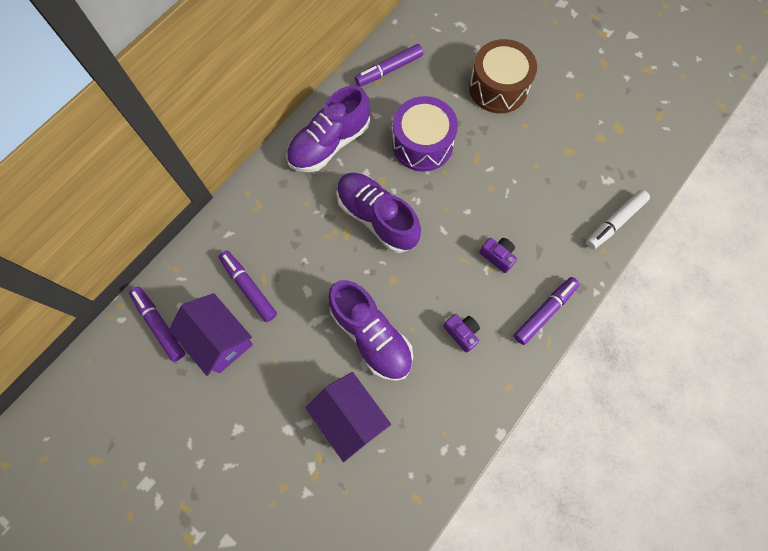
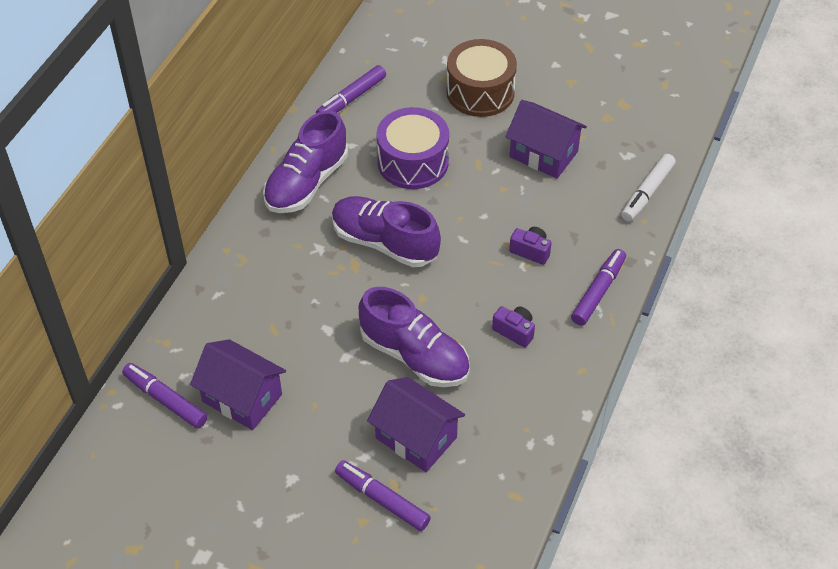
camera: 15 degrees left, 20 degrees down
(249, 287) = (259, 341): purple marker -> purple marker (382, 499)
(535, 162) = (543, 154): none -> purple house

